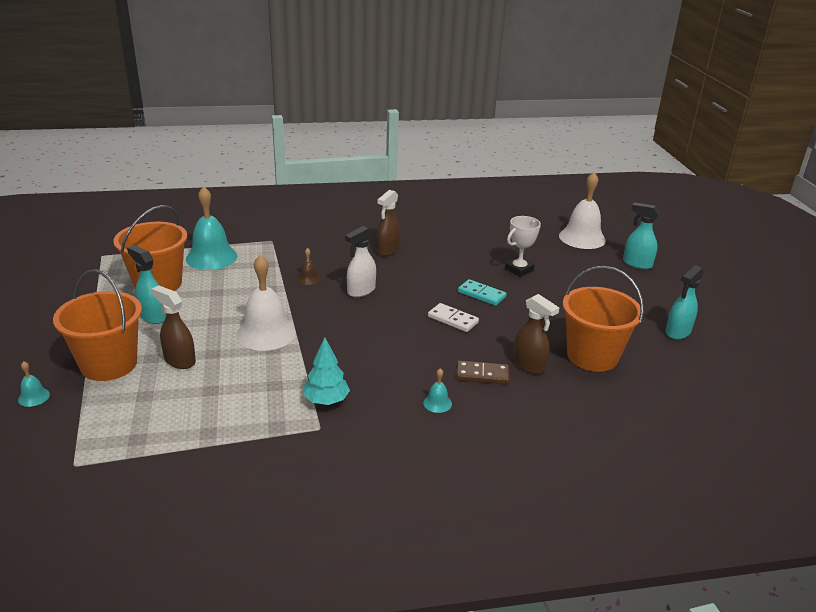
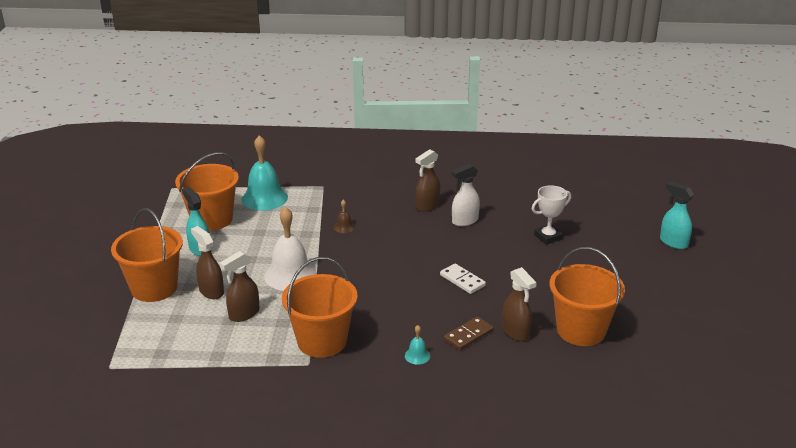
camera: 15 degrees right, 0 degrees up
(34, 397) = (91, 308): turquoise bell -> none
(226, 381) = (244, 314): none -> brown spray bottle
(326, 401) = (322, 341): turquoise tree -> orange bucket
(361, 291) = (387, 244): white spray bottle -> white spray bottle (464, 221)
(481, 294) = (500, 259): turquoise domino -> none
(482, 374) = (468, 335): brown domino -> brown domino turned 60 degrees counterclockwise
(582, 238) = (628, 209): white bell -> none
(677, 332) = (679, 317): turquoise spray bottle -> none

